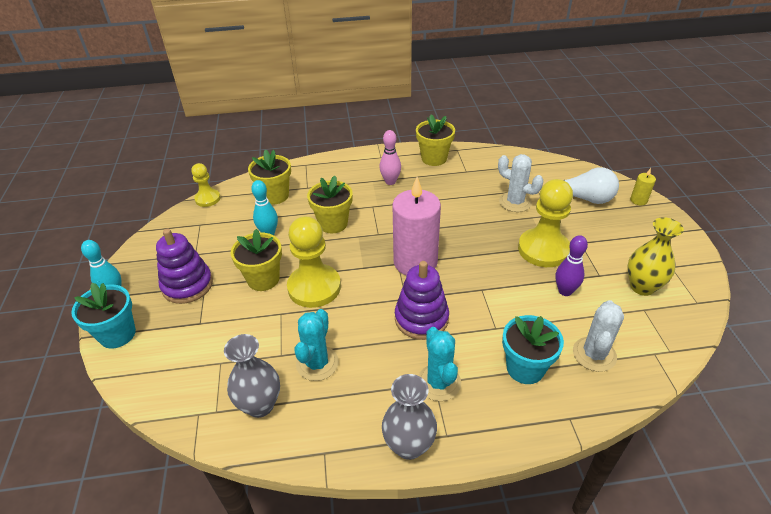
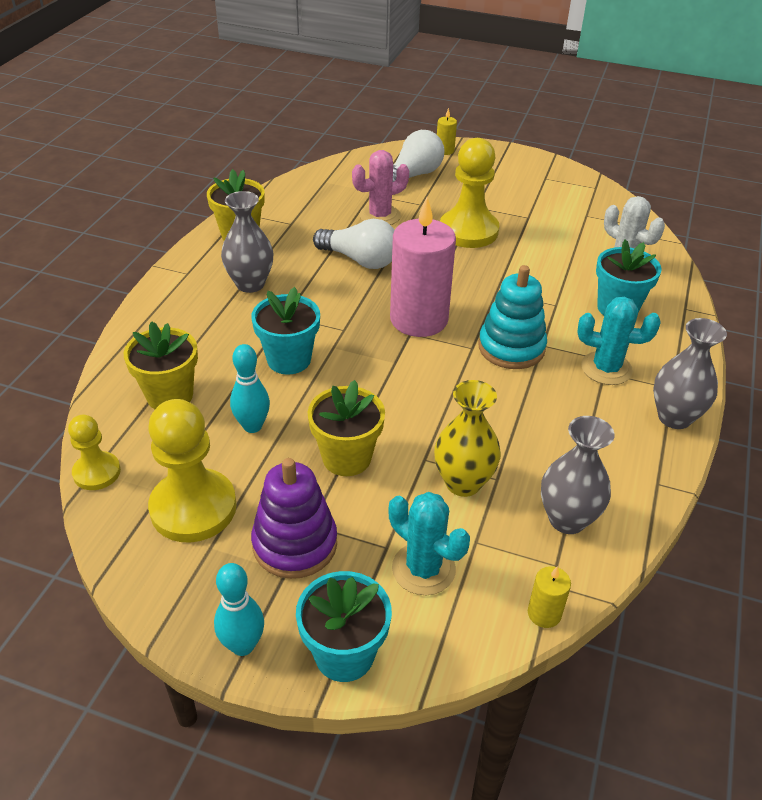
camera: 65 degrees left, 0 degrees up
(172, 417) = (544, 613): none -> yellow candle
(314, 287) = (399, 414): yellow pawn -> yellow pawn (193, 508)
(317, 363) = (529, 450): turquoise cactus -> turquoise cactus (423, 569)
(333, 224) = (289, 360): yellow flower pot -> turquoise flower pot
(390, 181) = (250, 284): pink bowling pin -> grey vase
(421, 318) = (511, 347): purple stacking toy -> turquoise stacking toy
(455, 213) = (360, 260): none -> white light bulb
(515, 202) = (380, 216): white cactus -> pink cactus
(565, 291) = (535, 244): purple bowling pin -> none
(642, 287) = (559, 203): yellow vase -> yellow vase (463, 483)

